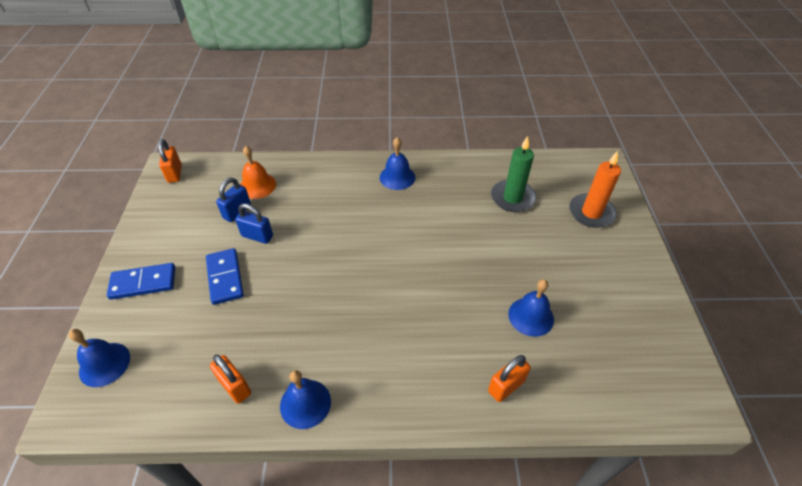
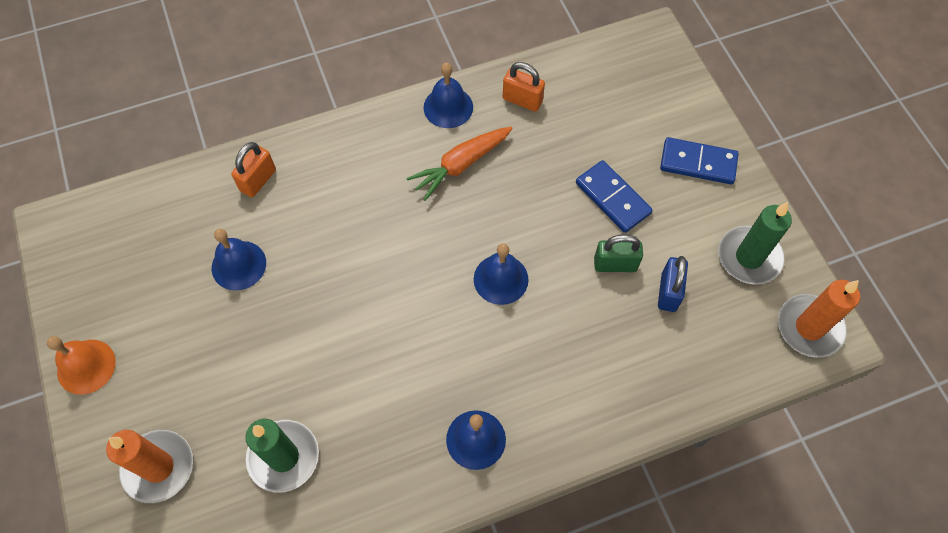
camera: 160 degrees right, 15 degrees up
(104, 364) = (659, 80): blue bell -> blue bell (501, 279)
(143, 283) = (698, 163): blue domino -> blue domino turned 45 degrees clockwise
(171, 215) = (749, 257): none -> green candle
(175, 173) = (809, 327): orange padlock -> orange candle
(257, 185) = (674, 347): orange bell -> orange bell (86, 366)
(257, 236) = (615, 264): blue padlock -> green padlock
(323, 341) = (461, 165): none -> orange carrot

